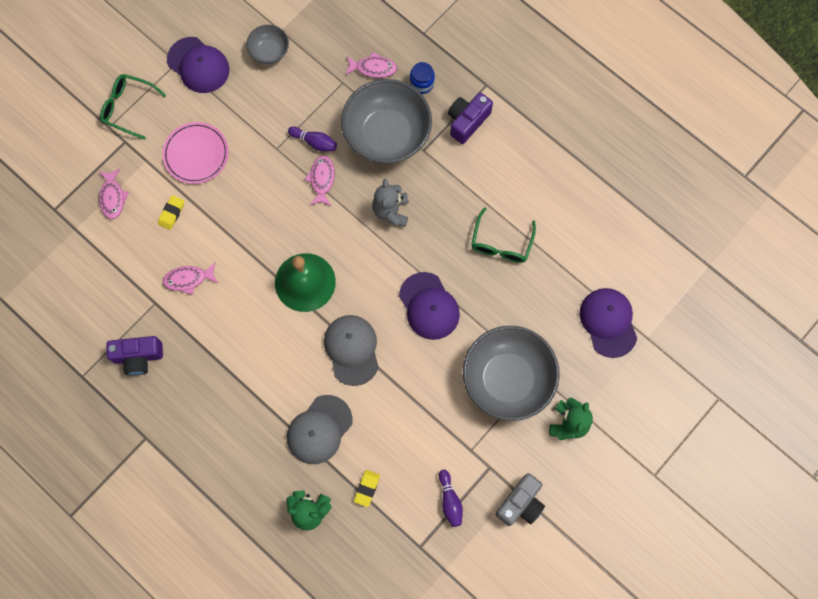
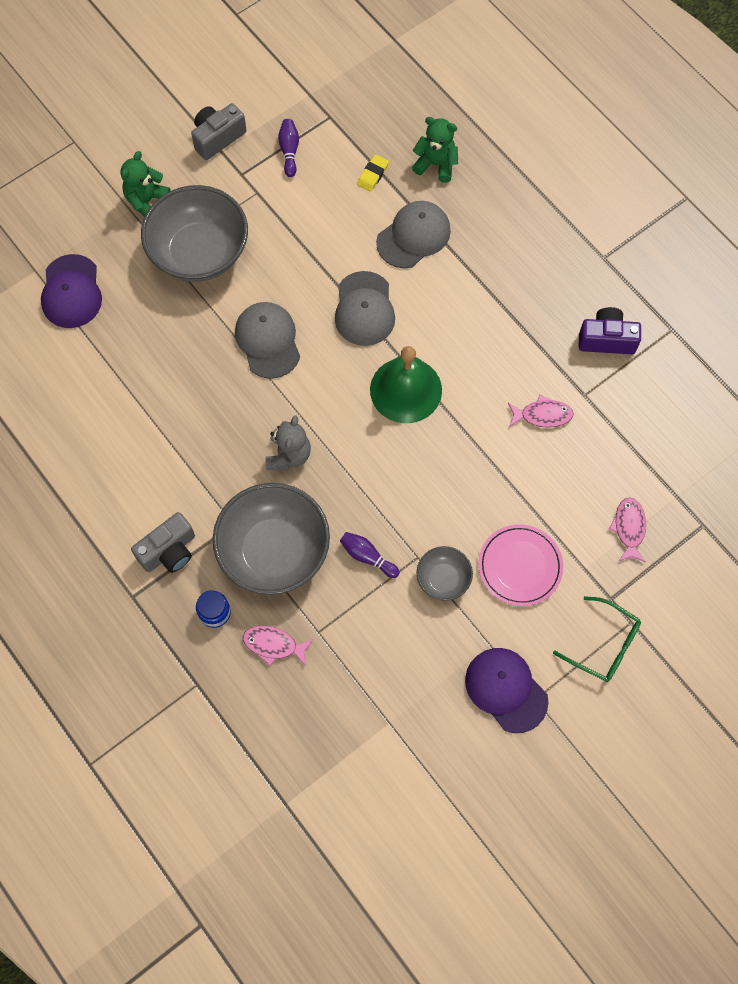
camera: 170 degrees left, 5 degrees down
(171, 213) = (556, 496): yellow eraser -> none
(269, 51) = (408, 693): grey bowl -> grey bowl (443, 579)
(322, 179) = (366, 507): pink fish -> none
(429, 306) = (268, 341): purple cap -> grey cap
(467, 121) = (169, 551): purple camera -> grey camera
(501, 243) = (167, 396): green glasses -> none

